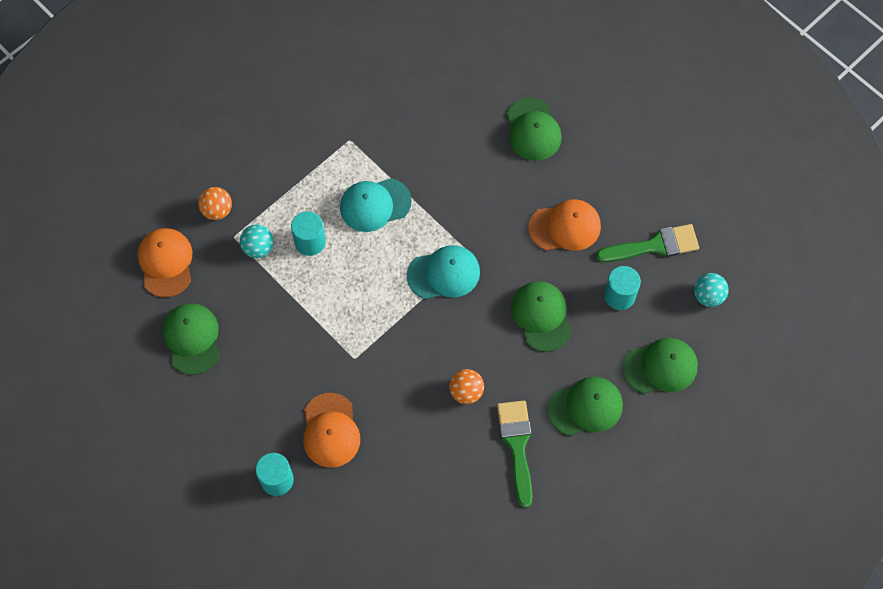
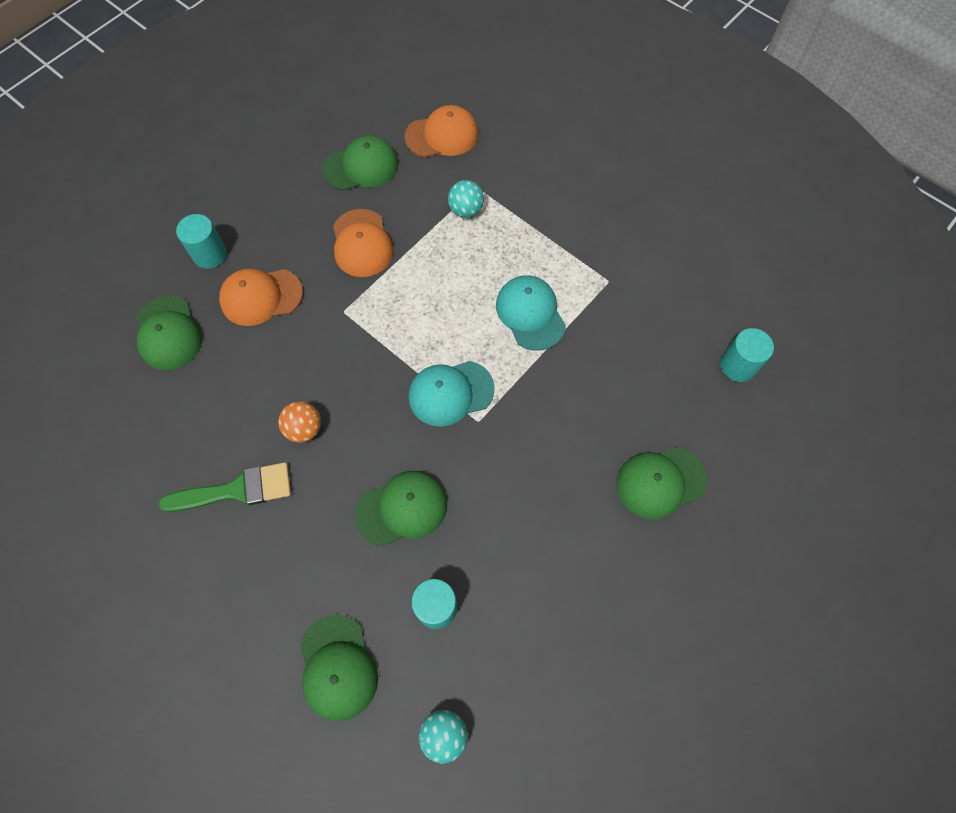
camera: 85 degrees right, 0 degrees up
(217, 210) = (505, 170): orange ball -> none
(310, 242) = (478, 256): turquoise cylinder -> turquoise cylinder (738, 366)
(443, 274) = (450, 393): turquoise cap -> turquoise cap turned 90 degrees clockwise
(565, 227) = (527, 531): orange cap -> orange cap (362, 243)
(585, 407) = (283, 569): green cap -> green cap (168, 333)
(654, 246) = (512, 652): green brush -> none

